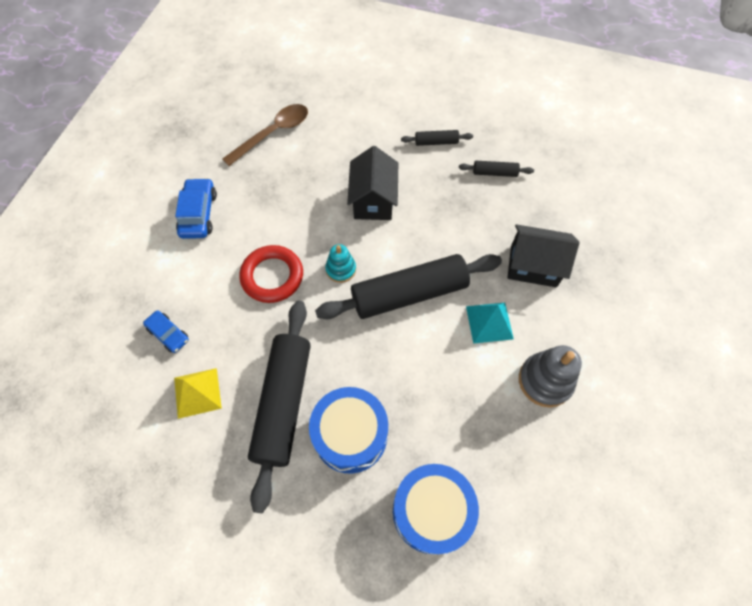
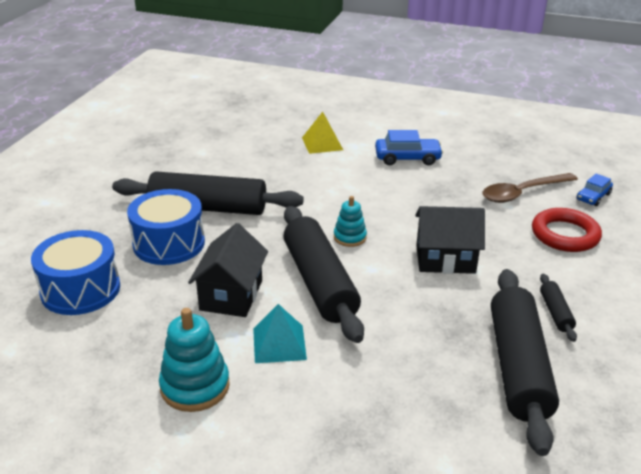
camera: 90 degrees right, 30 degrees down
(168, 334) = (282, 152): blue car -> blue car (593, 197)
(197, 392) = (227, 168): yellow pyramid -> yellow pyramid (322, 143)
(272, 276) = (340, 198): red ring -> red ring (565, 235)
(273, 133) = (522, 193): brown spoon -> brown spoon turned 105 degrees clockwise
(494, 173) = (518, 366): black rolling pin -> black rolling pin, size x2.30
(533, 266) = (362, 392): black house -> black house (231, 295)
(545, 381) = (195, 386): grey stacking toy -> turquoise stacking toy

